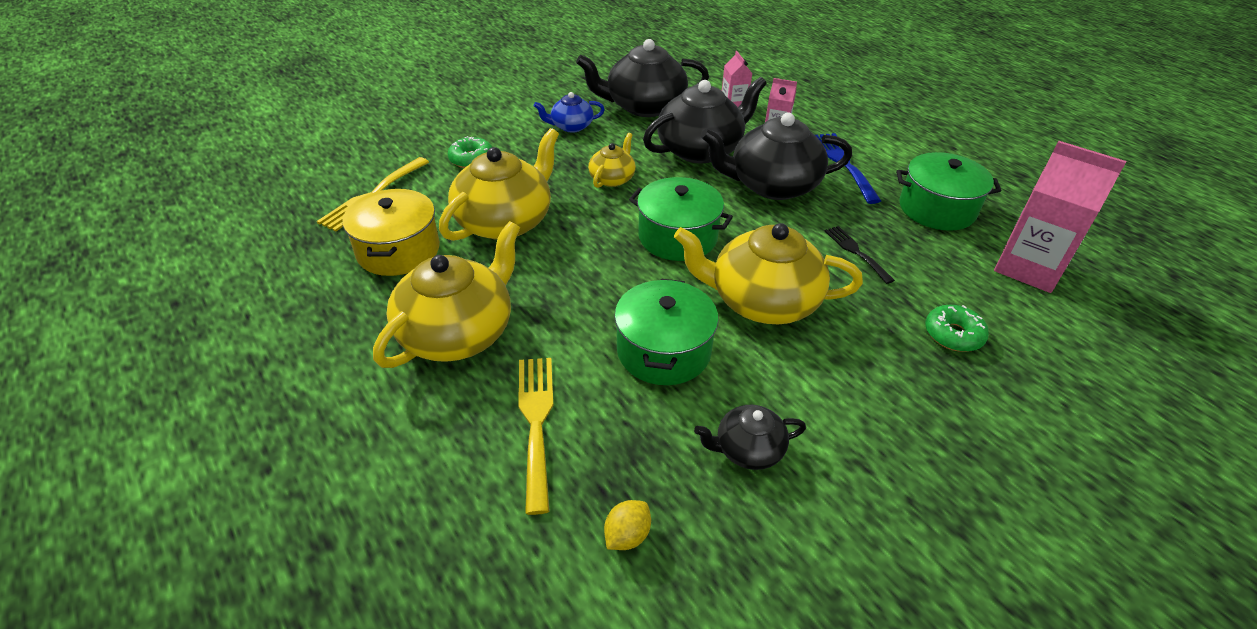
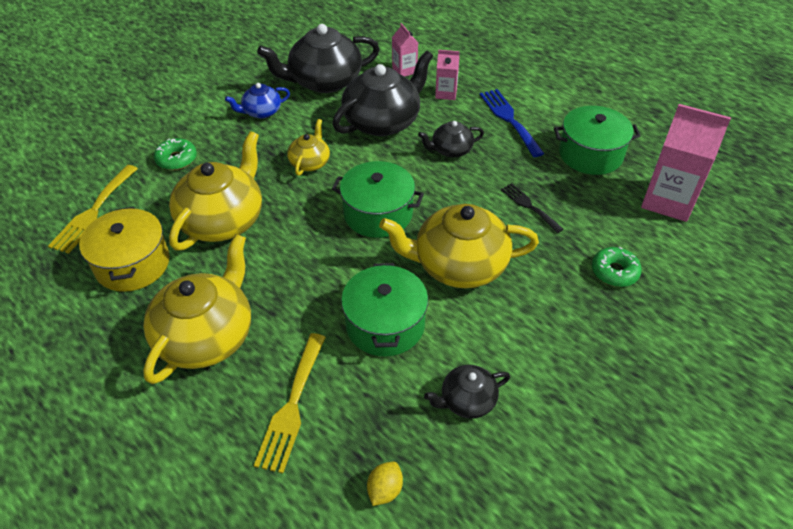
camera: 10 degrees left, 5 degrees up
(536, 422) = (292, 406): yellow fork -> yellow fork turned 150 degrees counterclockwise
(772, 185) = (451, 150): black teapot -> black teapot, size x0.52

